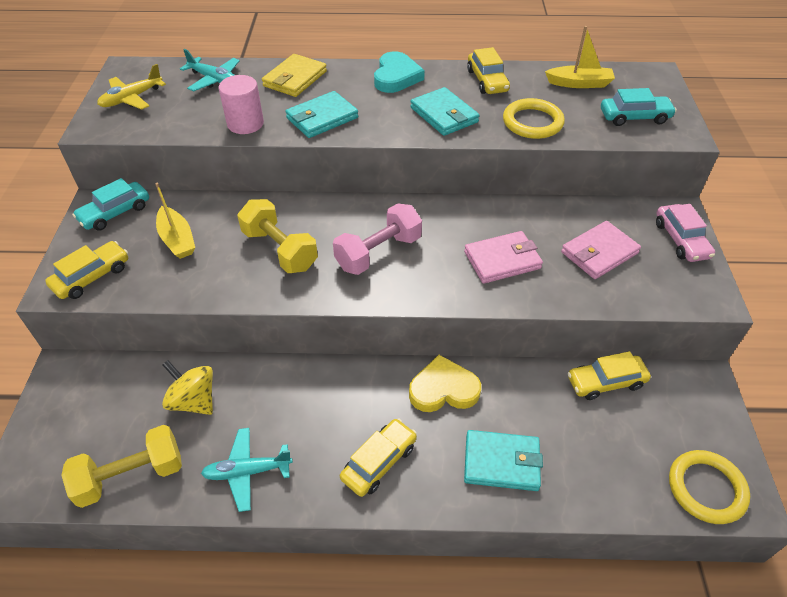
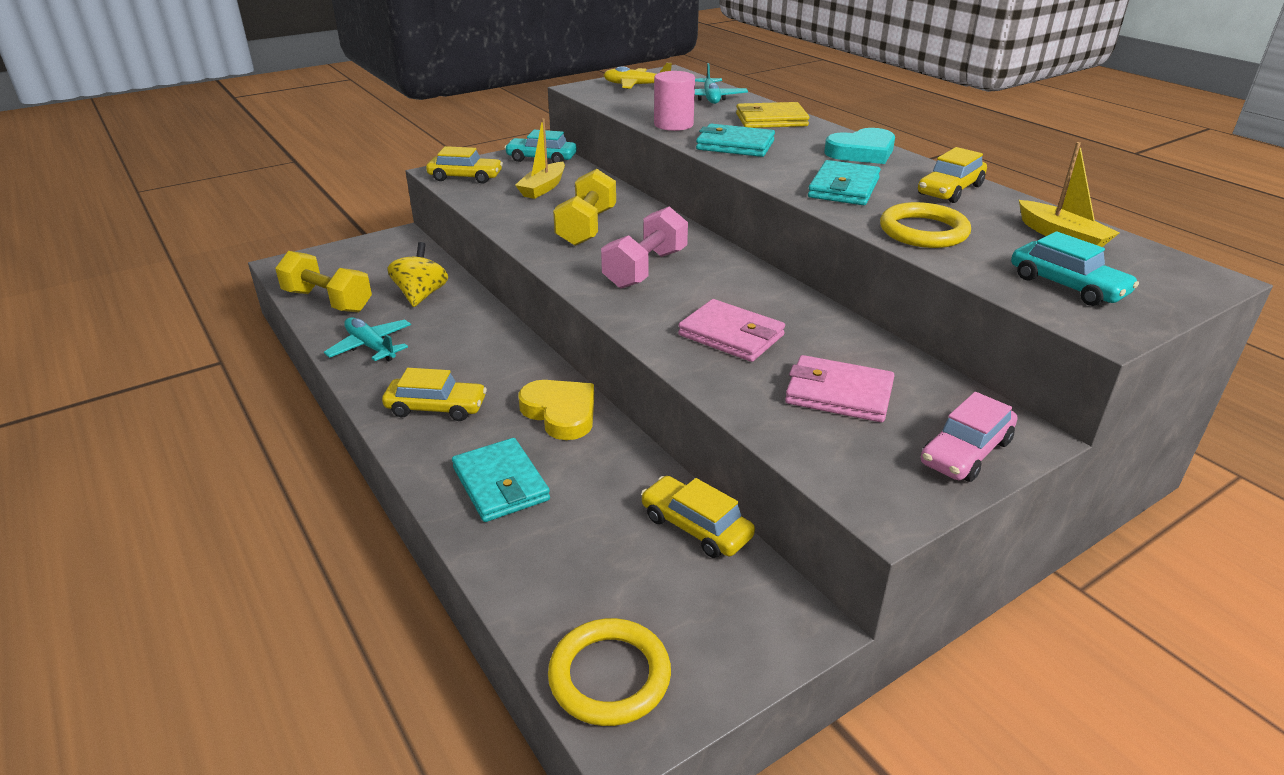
camera: 55 degrees right, 15 degrees down
(378, 253) = (645, 269): pink dumbbell -> pink dumbbell turned 75 degrees counterclockwise

